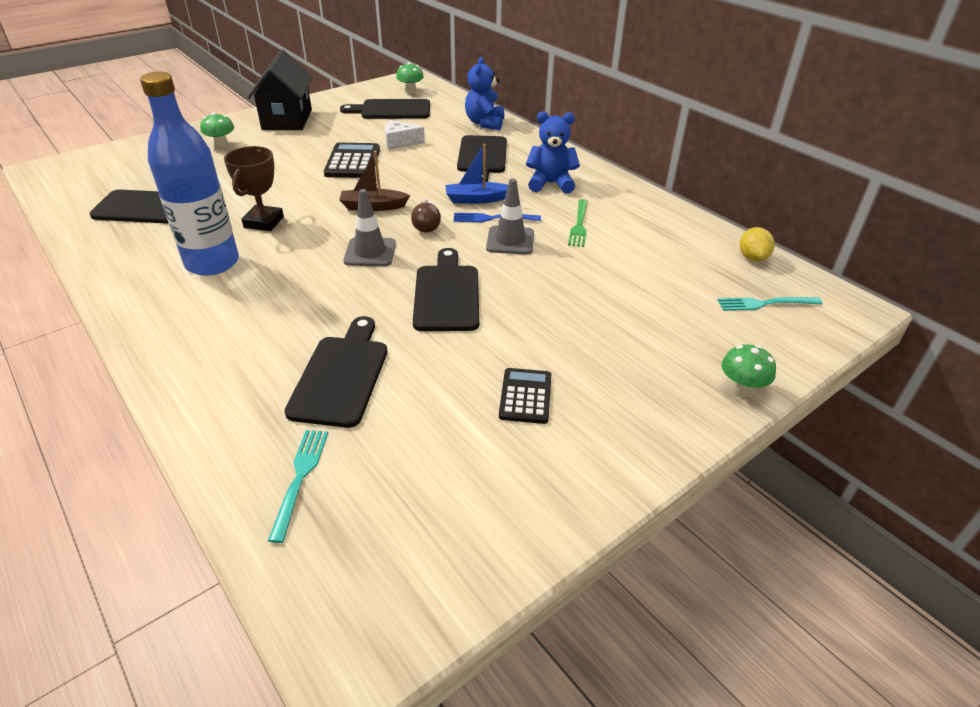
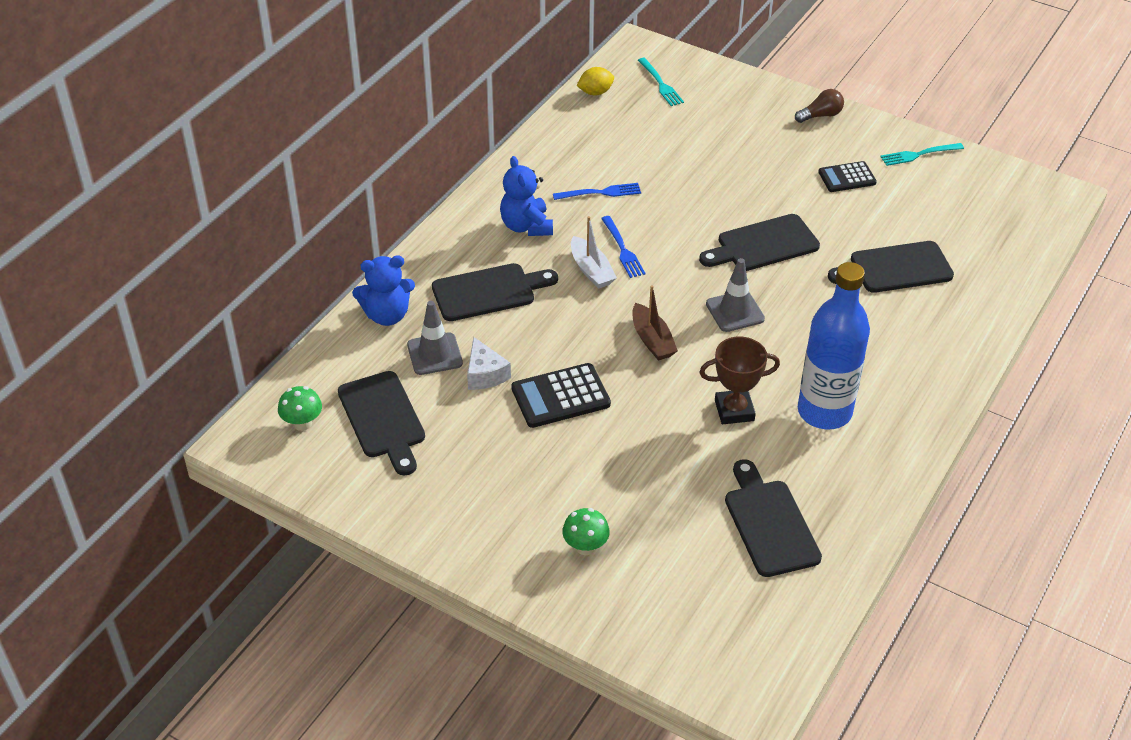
camera: 110 degrees left, 5 degrees up
(287, 120) = (469, 518): black house -> none
(300, 478) = (989, 252): turquoise fork -> turquoise fork (919, 154)
(426, 225) = (664, 290): brown light bulb -> brown light bulb (820, 115)
(476, 199) = (591, 270): blue boat -> white boat
(510, 241) = (656, 229): grey traffic cone -> grey traffic cone (434, 354)
(579, 225) = (600, 193): green fork -> blue fork
(740, 389) = (770, 90): green mushroom -> none

